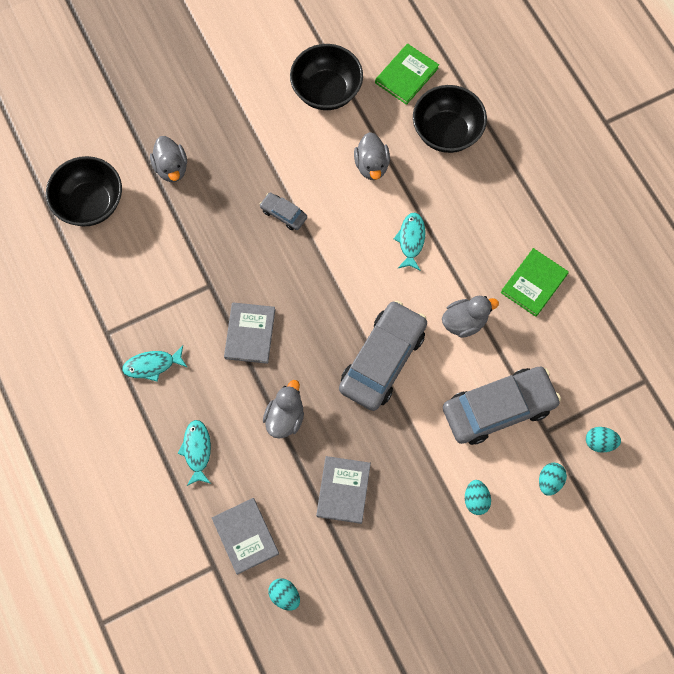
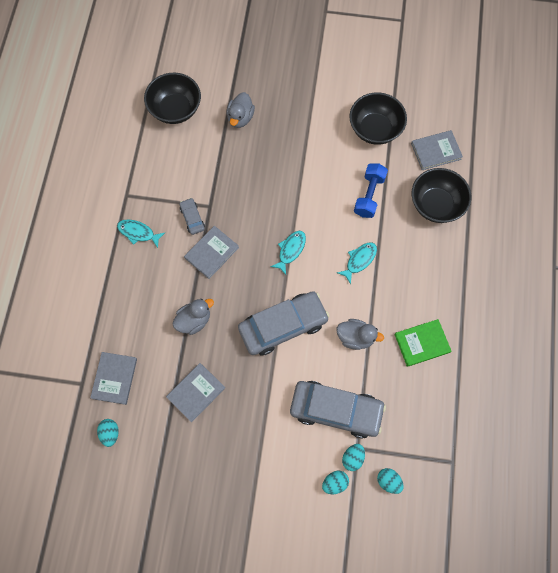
camera: 35 degrees right, 0 degrees up
(197, 450) = (125, 304): turquoise fish -> turquoise fish (290, 250)
(283, 214) = (289, 190): grey car -> grey car (192, 218)
(371, 165) = (369, 195): grey duck -> blue dumbbell
(406, 75) = (436, 151): green book -> grey book
(475, 500) = (276, 460): turquoise egg -> turquoise egg (352, 458)

